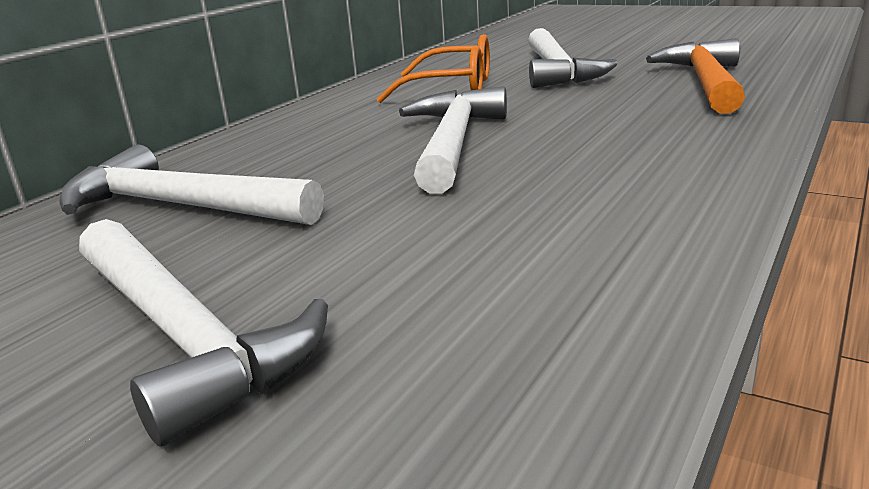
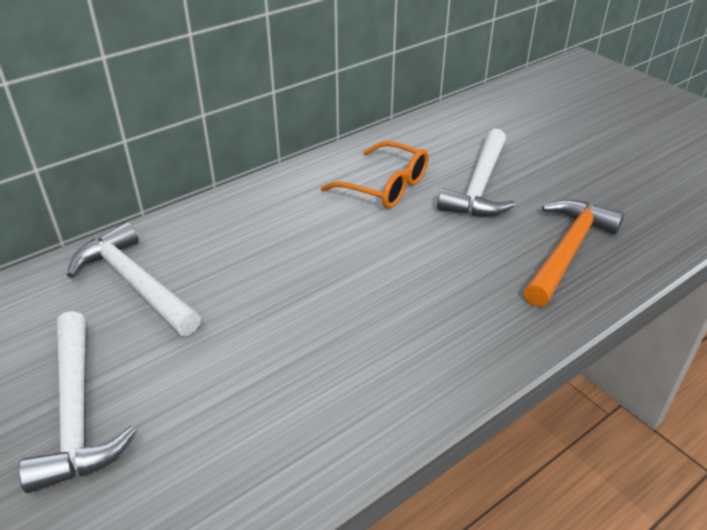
camera: 20 degrees right, 15 degrees up
(453, 143) = (327, 270): white hammer -> none

